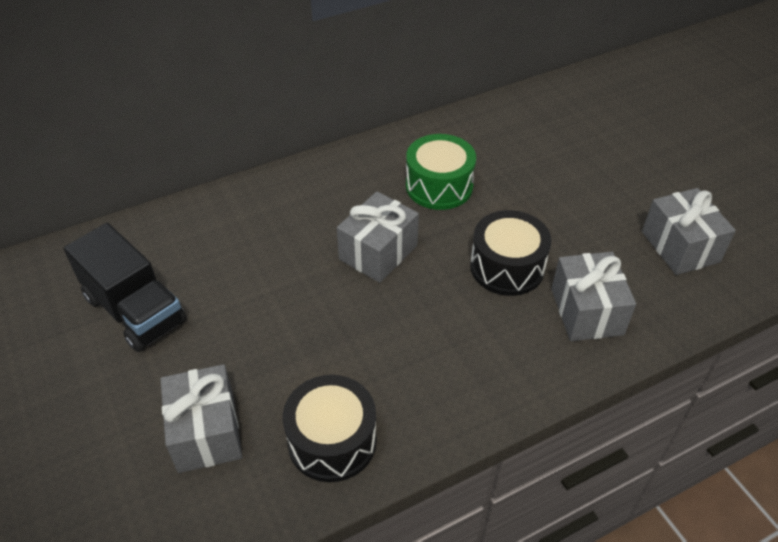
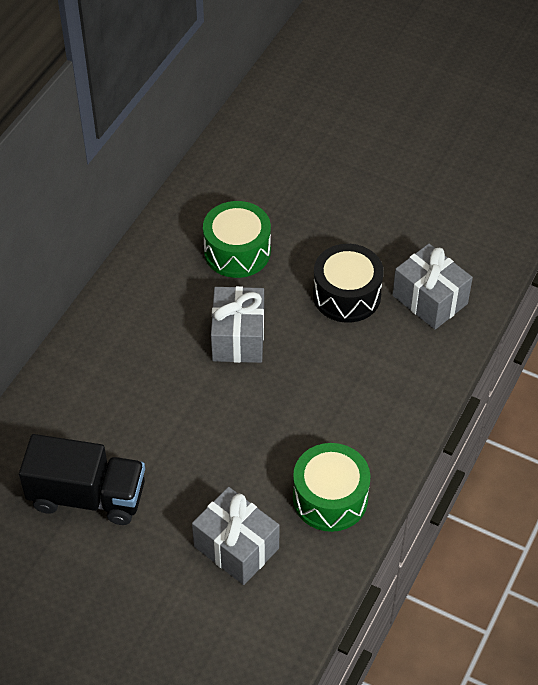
camera: 35 degrees left, 5 degrees up
(332, 441) = (330, 498): black drum -> green drum
(680, 247) = (458, 208): grey gift -> none

